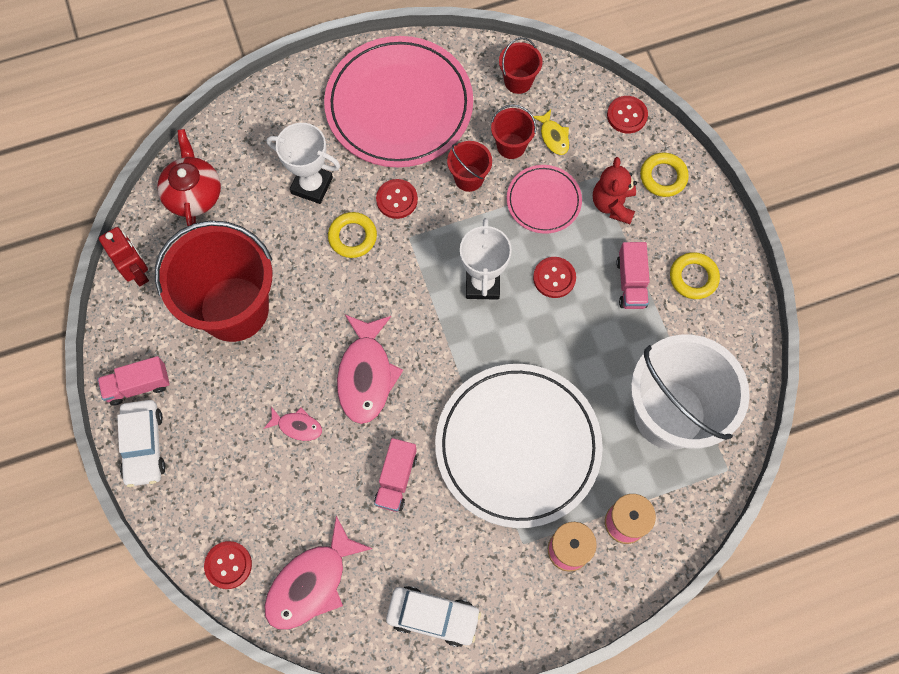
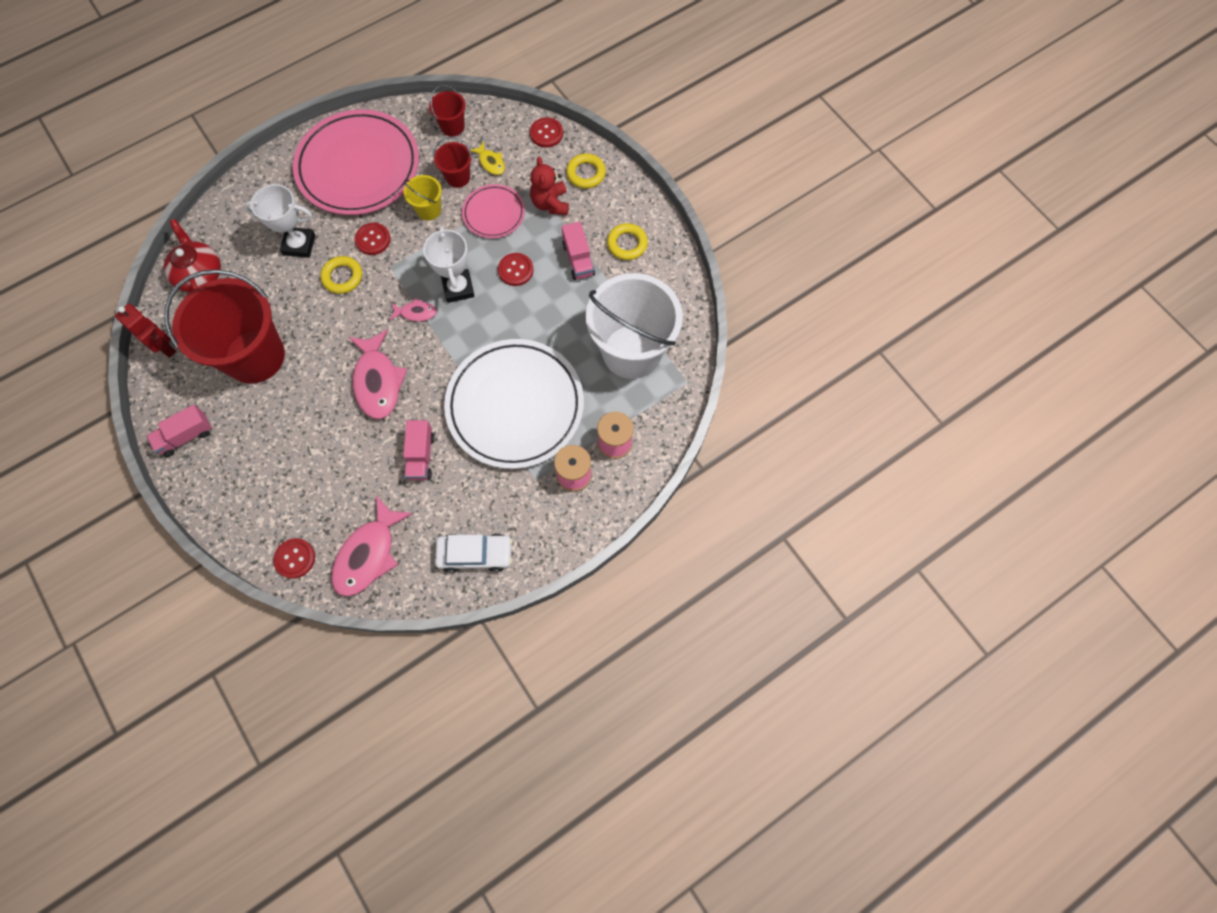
camera: 15 degrees left, 0 degrees up
(144, 445) = (201, 482): white car -> none
(297, 426) = (329, 435): pink fish -> pink fish (416, 313)
(469, 178) = (429, 210): red bucket -> yellow bucket

